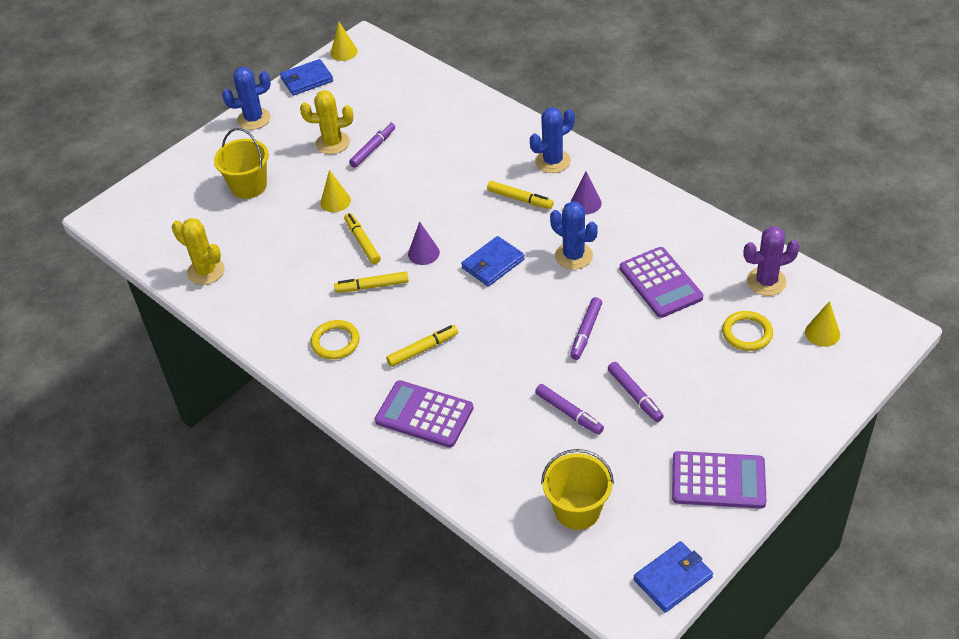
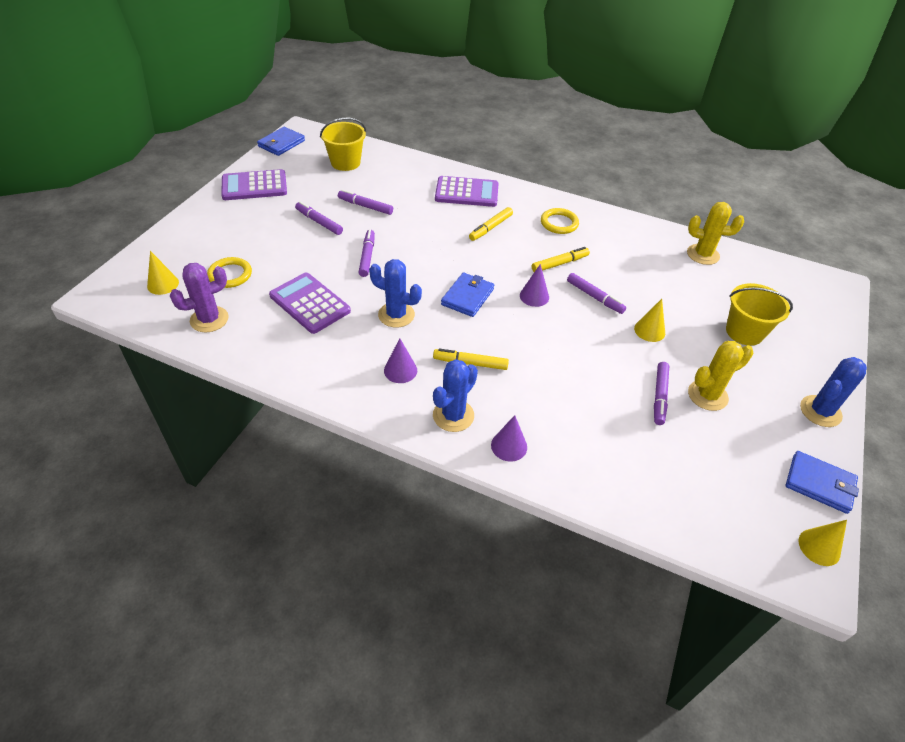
camera: 155 degrees right, 0 degrees up
(307, 80) = (819, 484): blue wallet -> blue wallet turned 75 degrees clockwise
(362, 242) = (594, 297): yellow marker -> purple marker
(518, 135) = (509, 446): none -> purple cone

